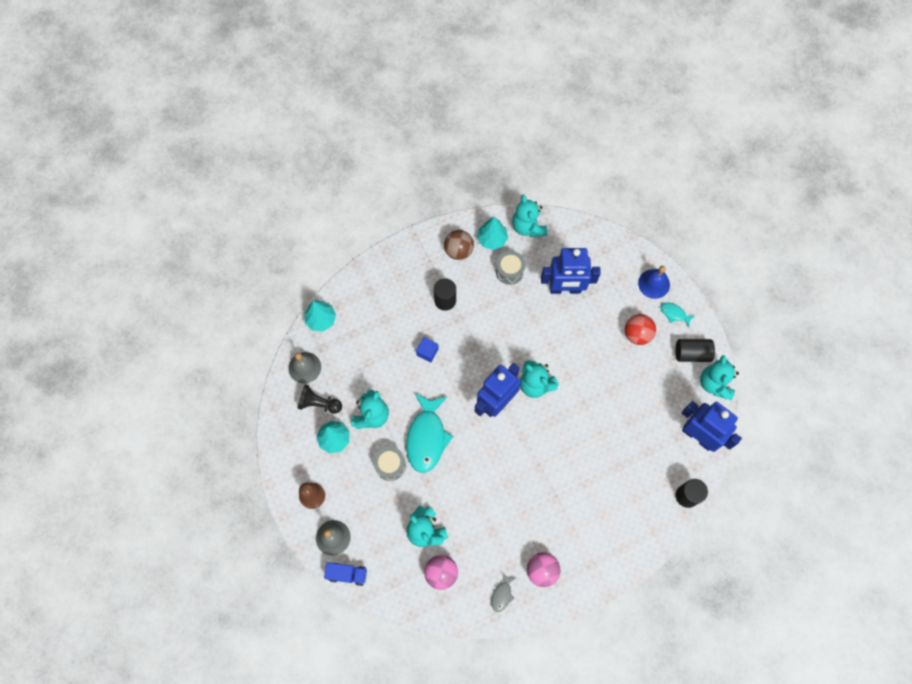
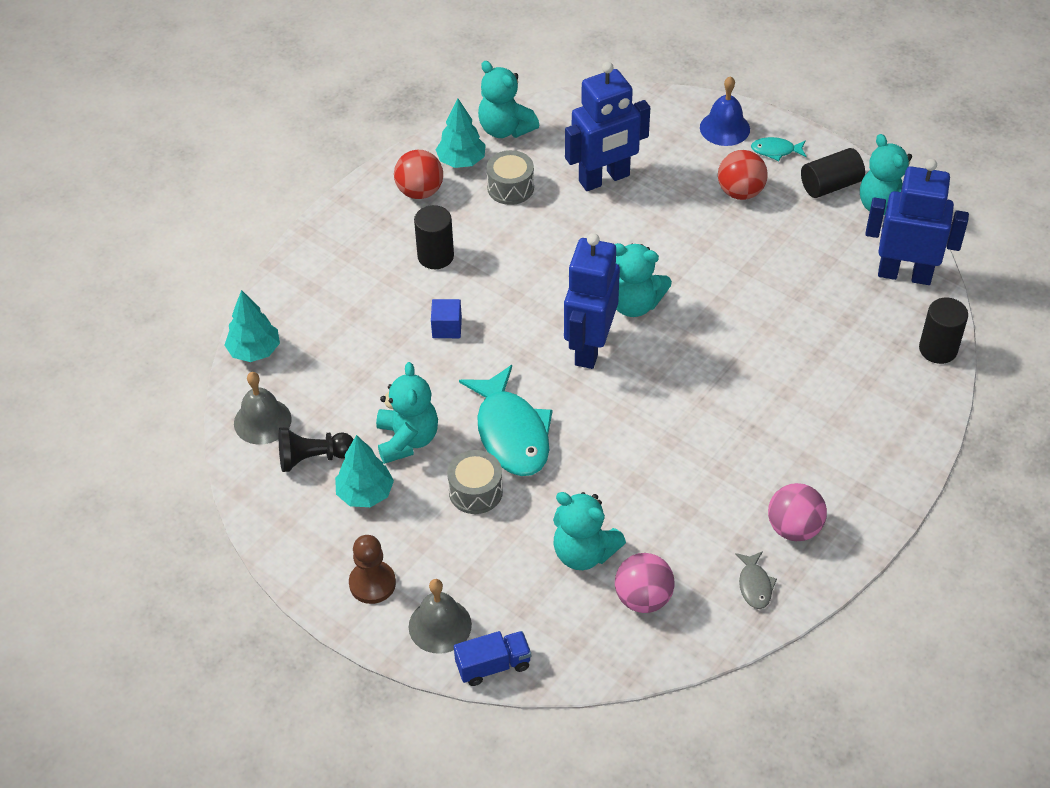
camera: 25 degrees left, 20 degrees down
(458, 251) = (420, 191): brown ball -> red ball

